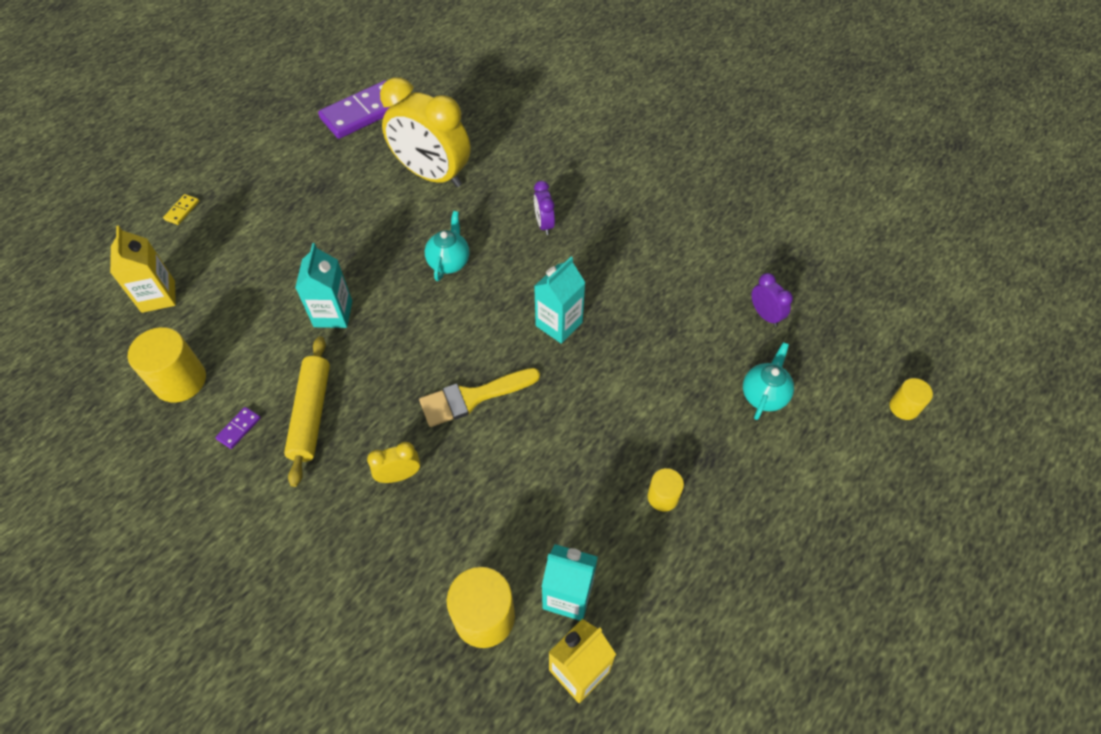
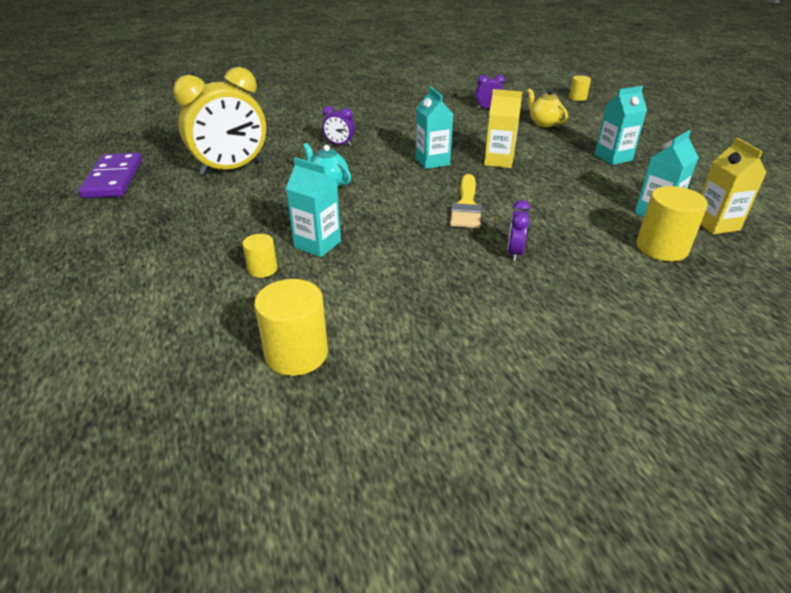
camera: 60 degrees left, 20 degrees down
(158, 296) = (160, 346): yellow carton -> yellow carton (498, 161)
(182, 210) = (61, 302): yellow domino -> none
(239, 428) = (396, 326): purple domino -> none
(311, 414) = (416, 280): yellow rolling pin -> none
(399, 475) = (514, 253): yellow clock -> purple clock
(663, 497) = (596, 166): yellow cylinder -> yellow cylinder (262, 269)
(705, 509) = (613, 157): none -> turquoise carton
(764, 395) = (543, 123): turquoise teapot -> yellow teapot

